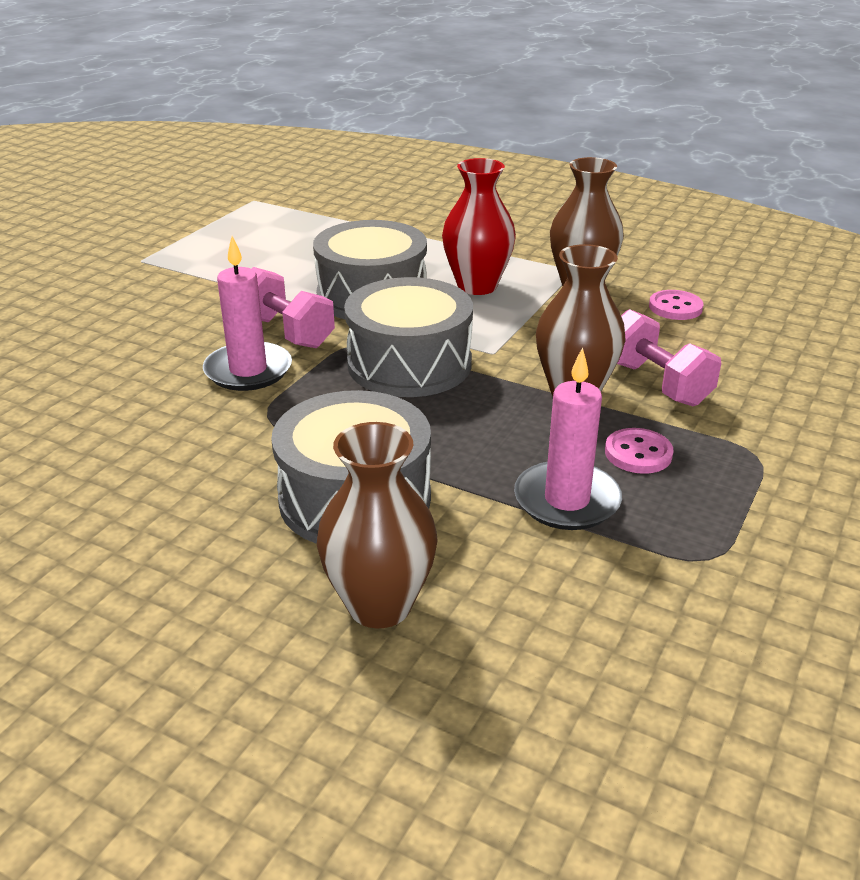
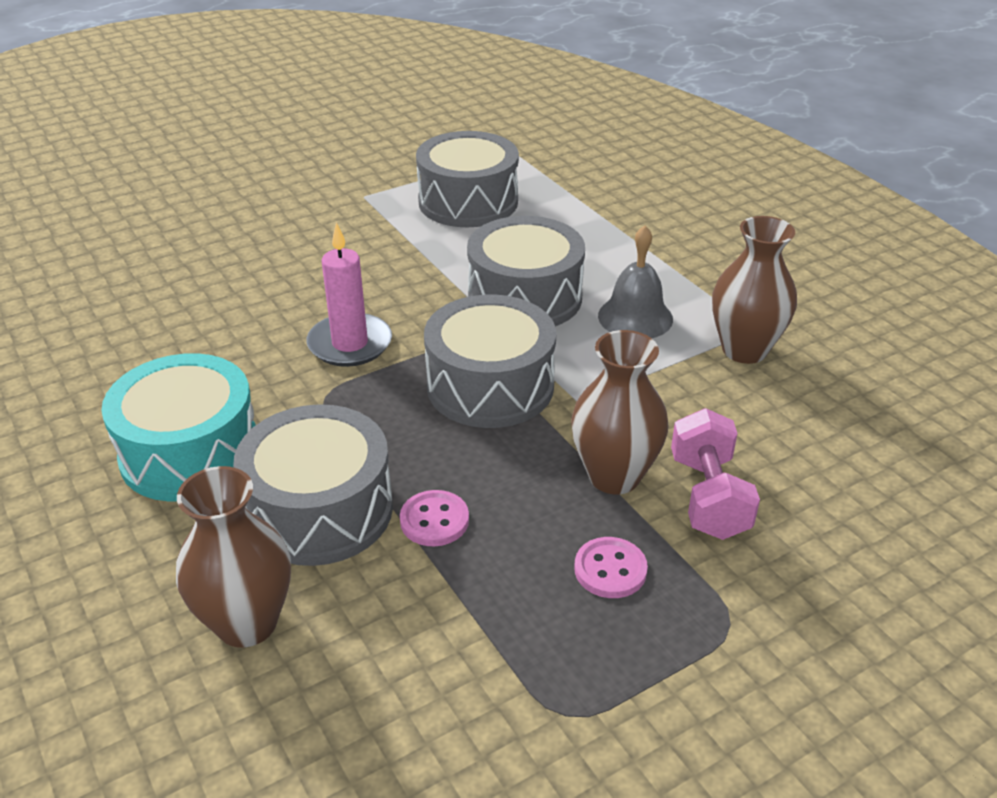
camera: 30 degrees right, 5 degrees up
(176, 499) = (190, 452): none -> turquoise drum
(247, 242) = (468, 202): none -> grey drum
(286, 332) = (416, 313): pink dumbbell -> none
(477, 286) = (635, 317): red vase -> grey bell
(567, 500) = (494, 591): pink candle -> none
(675, 307) = (821, 411): pink button -> pink button (434, 520)

